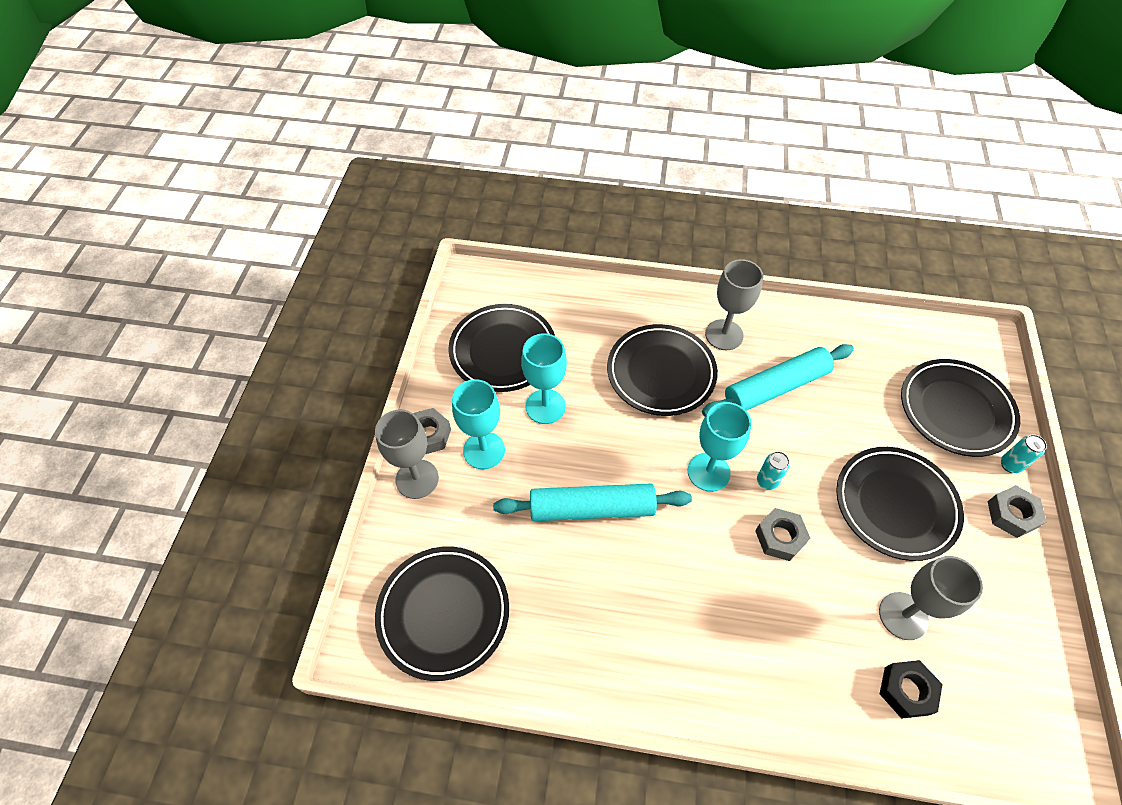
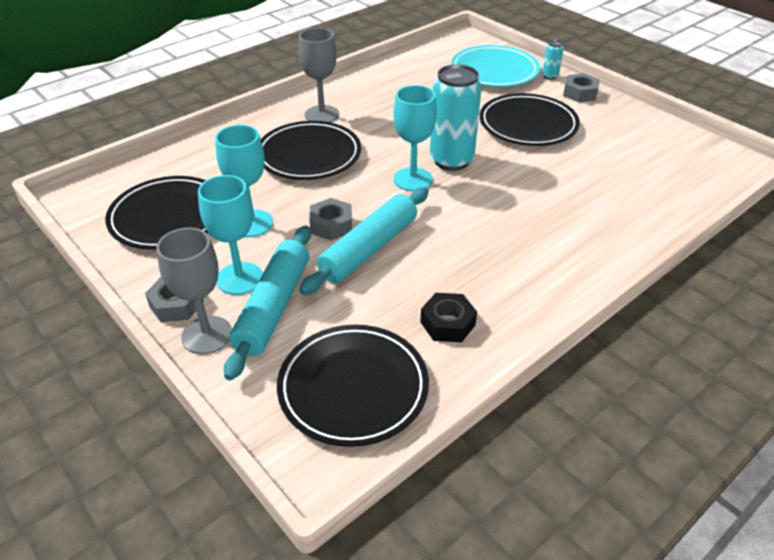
camera: 50 degrees left, 15 degrees down
(767, 481) = (451, 160): turquoise can -> turquoise can, size x2.25
(776, 387) = (390, 118): turquoise rolling pin -> turquoise rolling pin (274, 307)
(780, 537) = (497, 178): grey nut -> grey nut (331, 225)
(903, 616) = (601, 164): grey goblet -> none
(906, 691) = (649, 191): black nut -> black nut (447, 323)
(955, 410) = (494, 71): black plate -> turquoise plate

